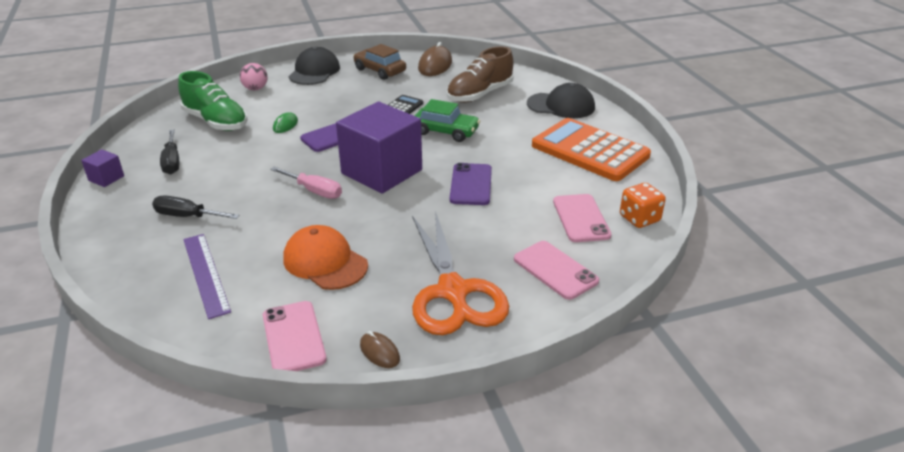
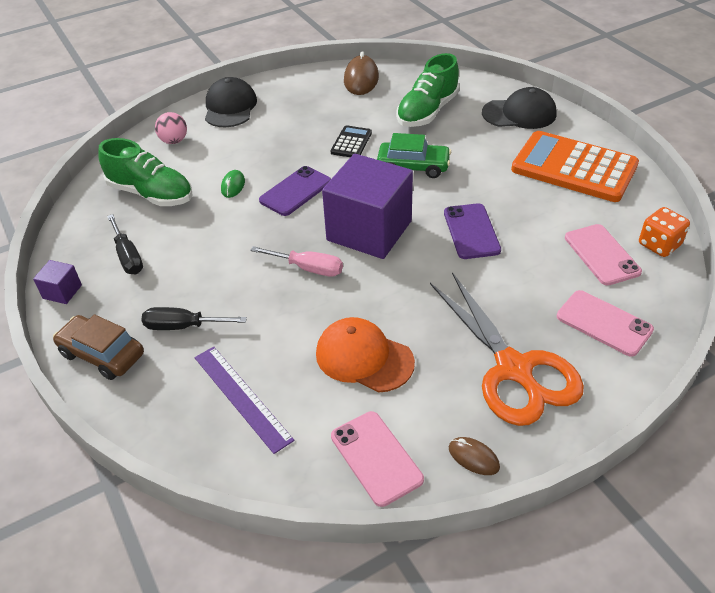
camera: 10 degrees left, 10 degrees up
(380, 71) = (303, 95): brown car -> brown car (102, 354)
(479, 94) = (427, 112): brown shoe -> green shoe

